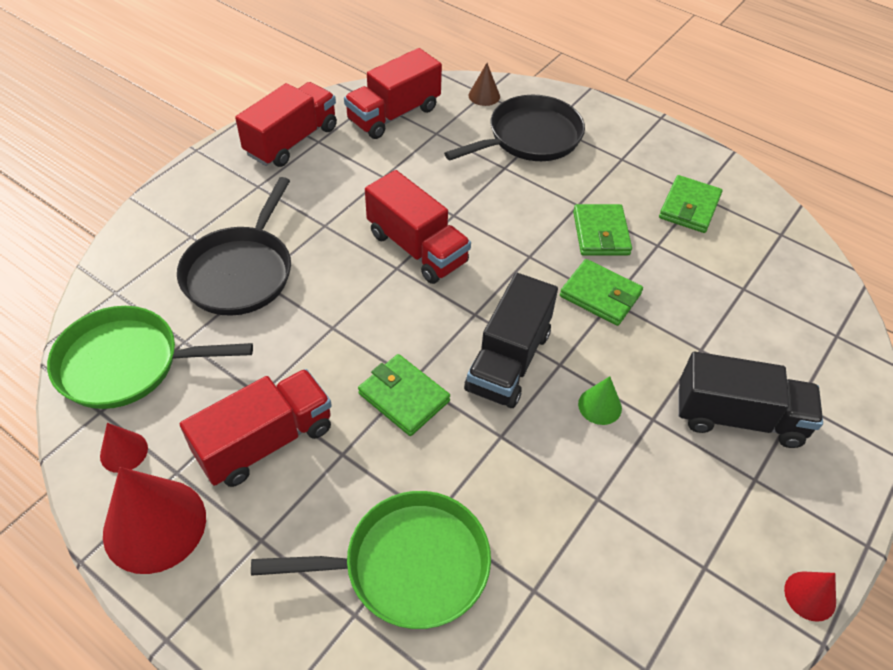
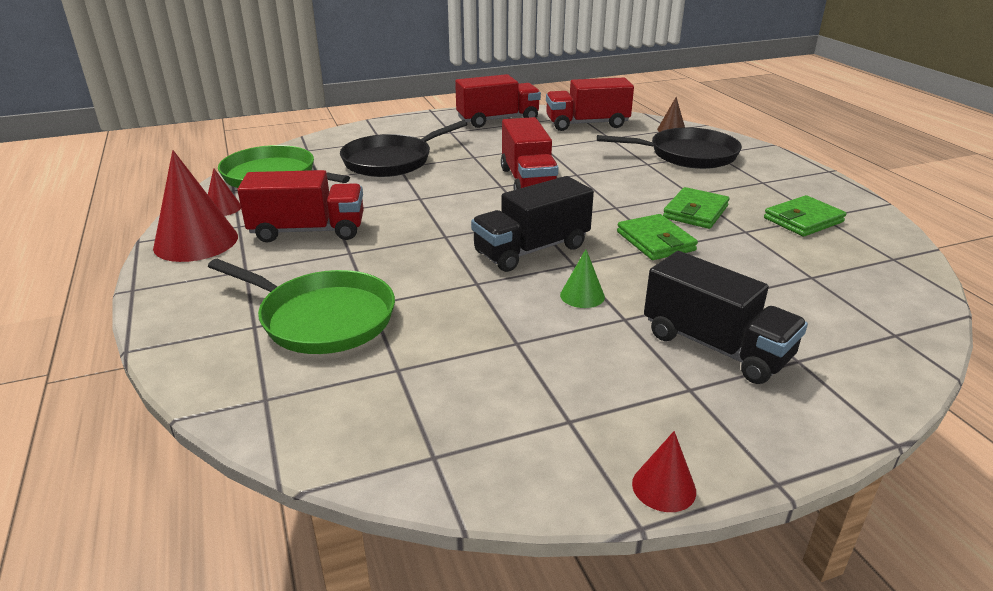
camera: 35 degrees right, 20 degrees down
(404, 397) = (427, 242): green wallet -> none

